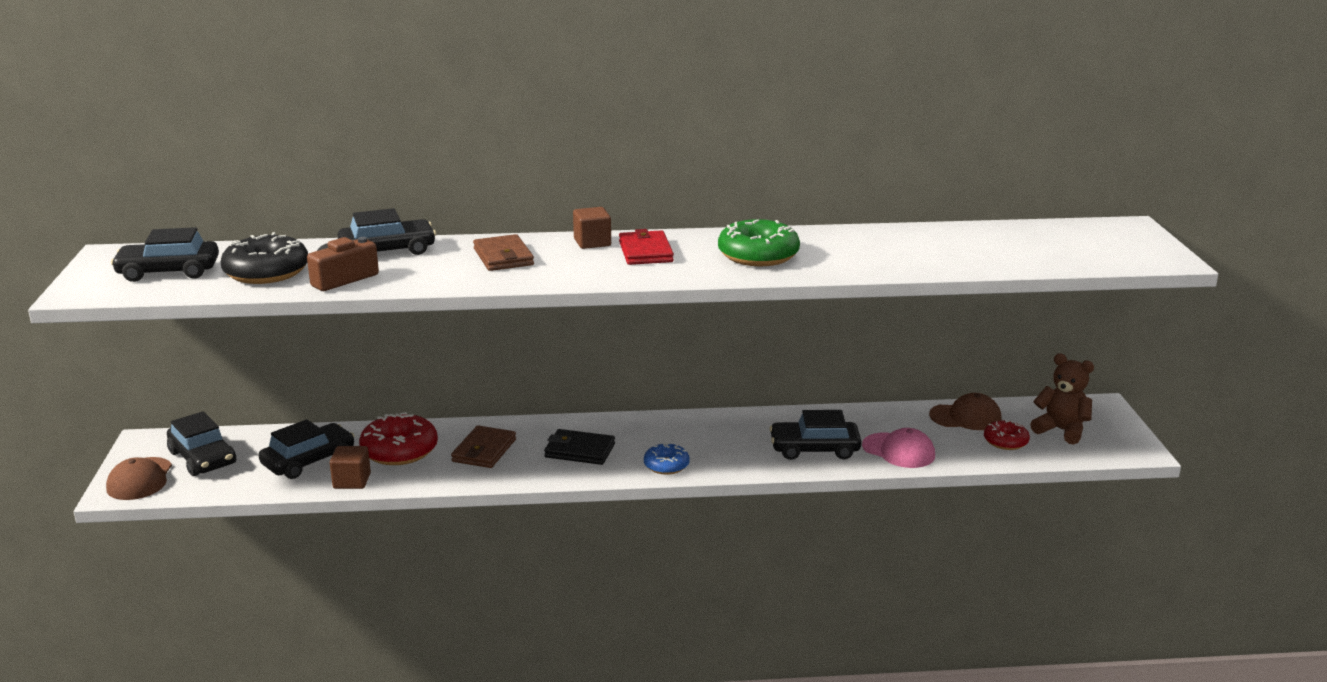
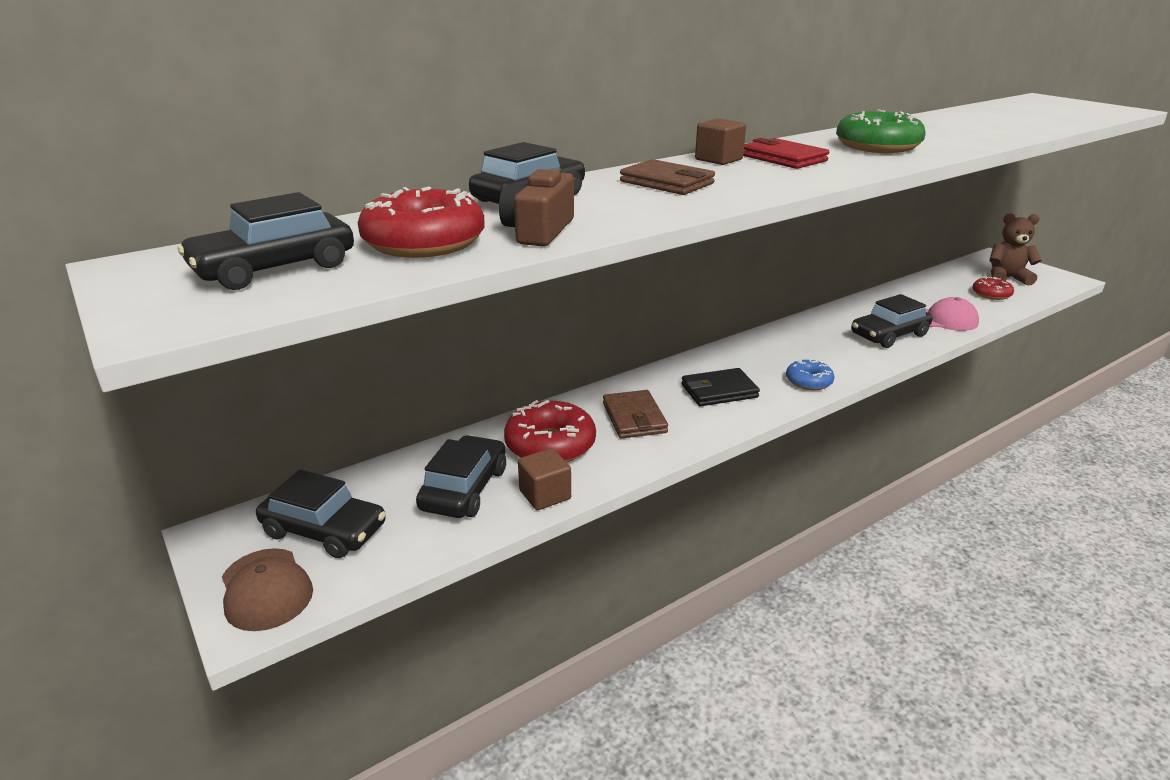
camera: 30 degrees left, 5 degrees up
(266, 272) = (424, 242): black donut -> red donut
(965, 417) = (939, 285): brown cap -> none

